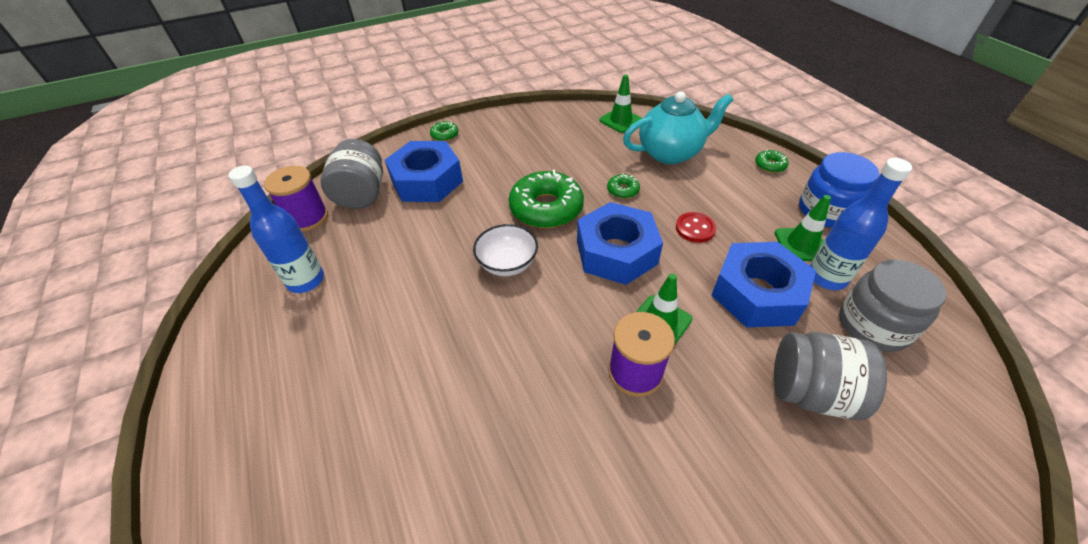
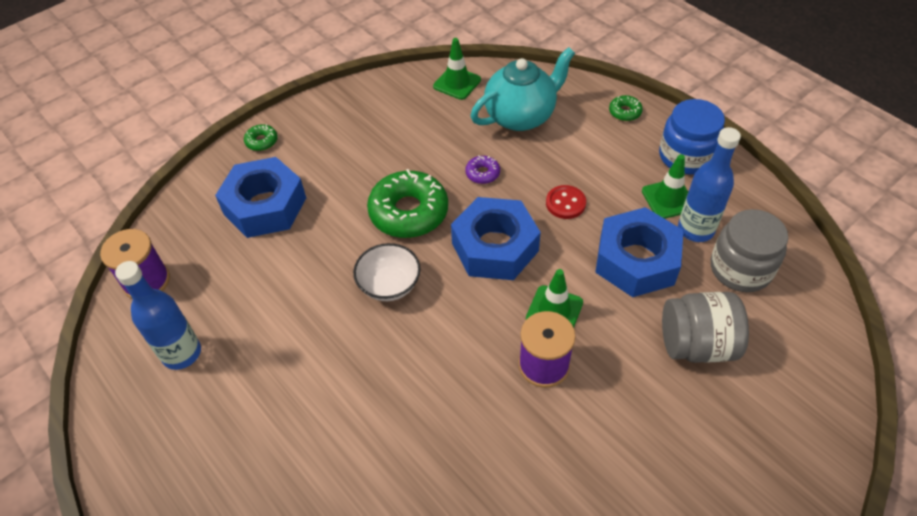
camera: 15 degrees left, 5 degrees up
(362, 194) = (196, 239): grey jar -> none
(622, 190) = (482, 173): green donut -> purple donut

